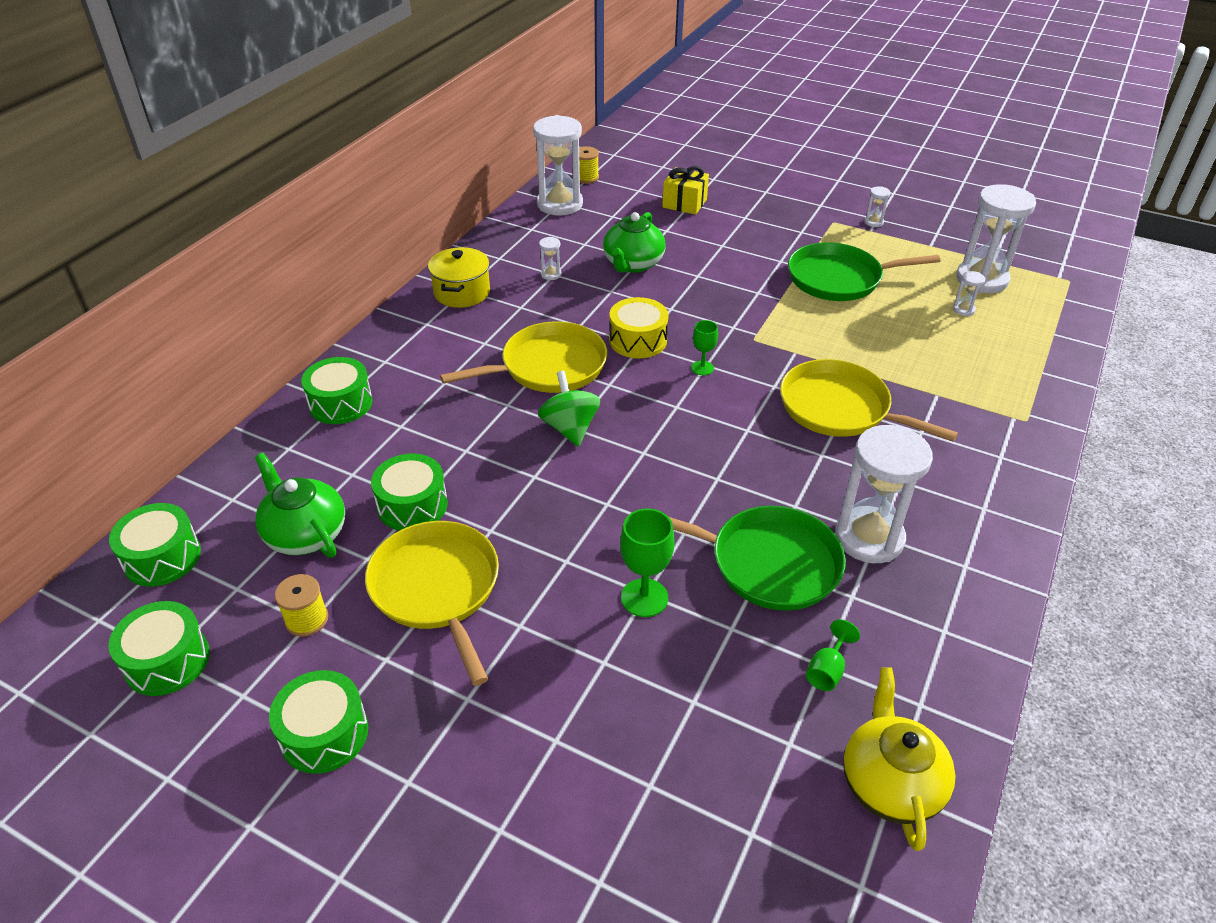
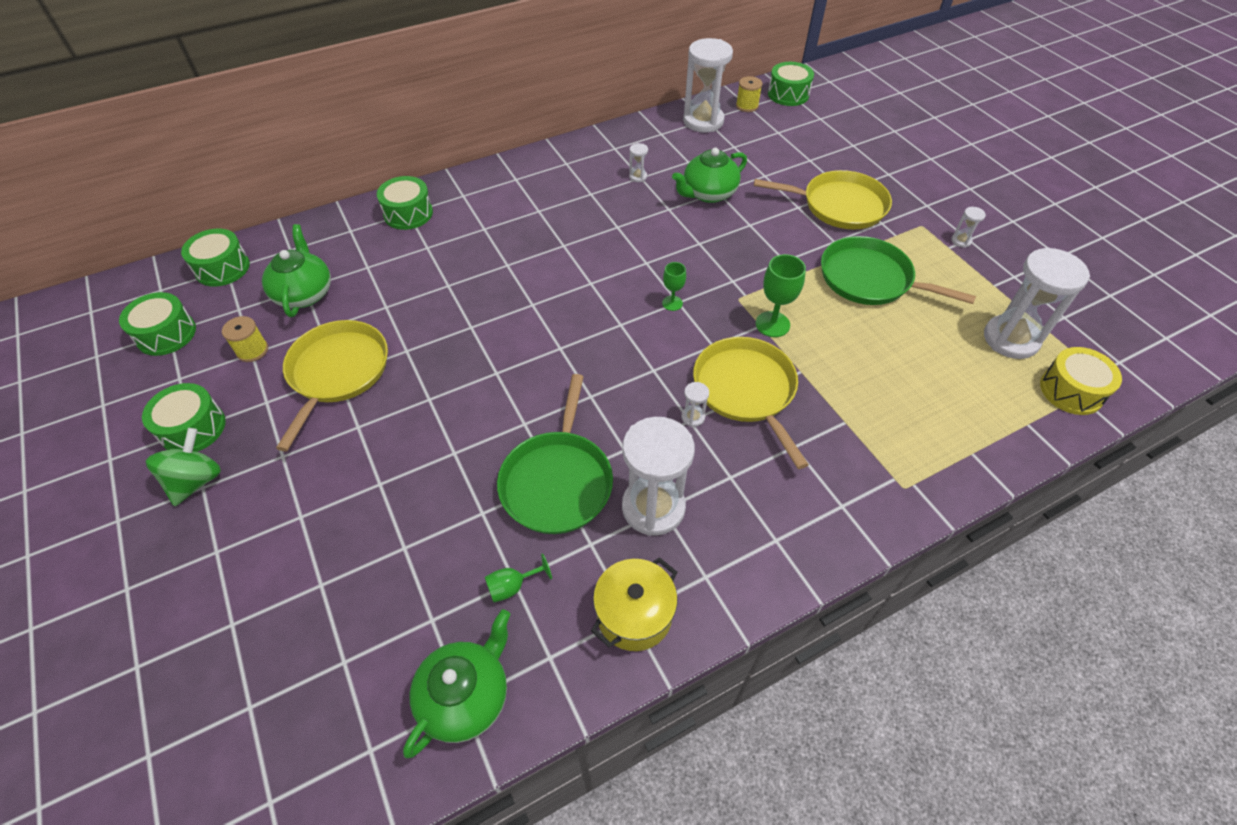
camera: 35 degrees right, 10 degrees up
(412, 505) = (379, 307): green drum -> green drum (788, 94)
(462, 292) = (562, 165): yellow pot -> yellow pot (634, 614)
(548, 366) = (563, 249): yellow pan -> yellow pan (839, 205)
(570, 428) = (529, 303): green spinning top -> green spinning top (196, 481)
(638, 340) = (647, 258): yellow drum -> yellow drum (1071, 391)
(644, 598) = (449, 455): green goblet -> green goblet (772, 324)
(684, 203) = (805, 158): yellow gift -> none
(768, 563) = (557, 481): green pan -> green pan turned 45 degrees clockwise
(890, 782) = (466, 696): yellow teapot -> green teapot
(963, 310) = (959, 359): white hourglass -> white hourglass (693, 417)

